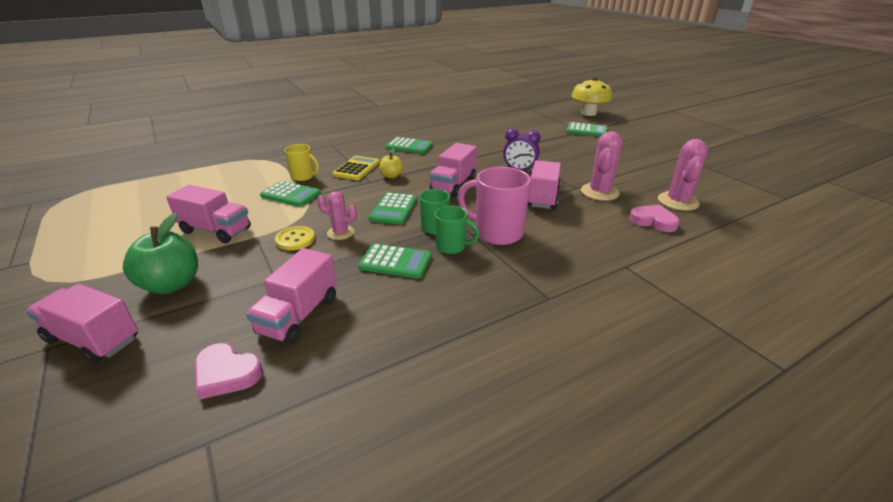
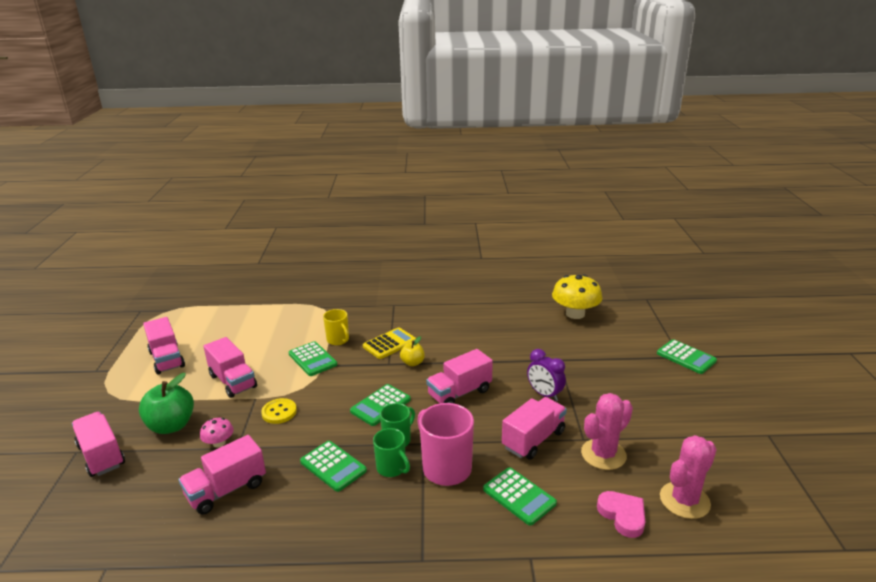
camera: 30 degrees right, 5 degrees down
(109, 233) = (167, 359): none -> pink truck
(227, 374) = (150, 520): pink heart -> none
(249, 281) = (219, 443): none -> pink mushroom
(340, 233) = (317, 417): pink cactus -> none
(409, 146) = (462, 327): green calculator -> green calculator (519, 496)
(588, 113) = (719, 328): yellow mushroom -> yellow mushroom (575, 314)

